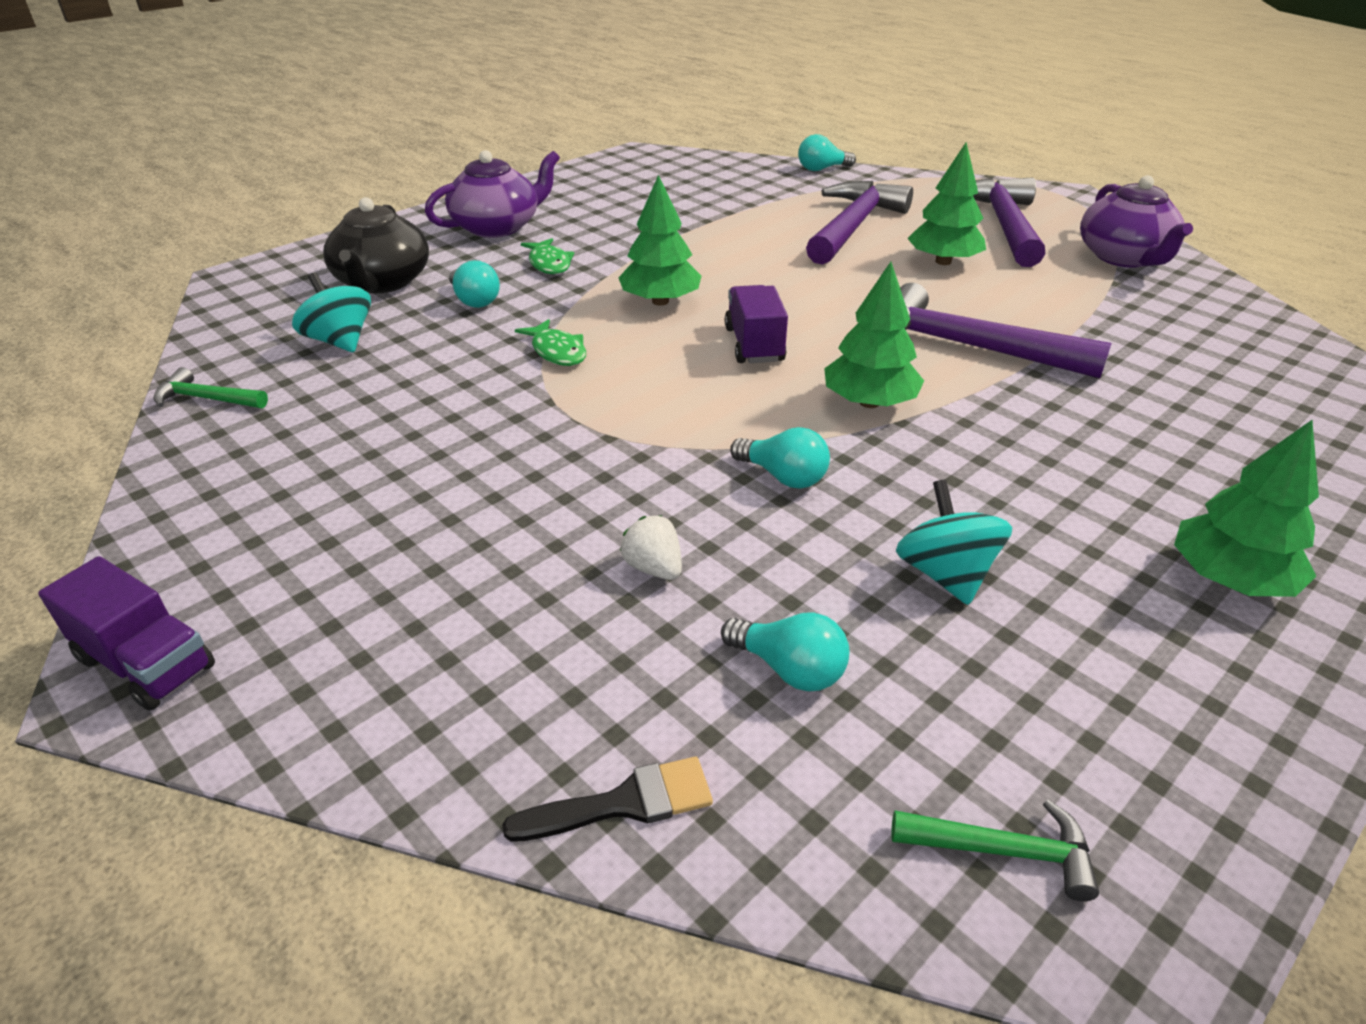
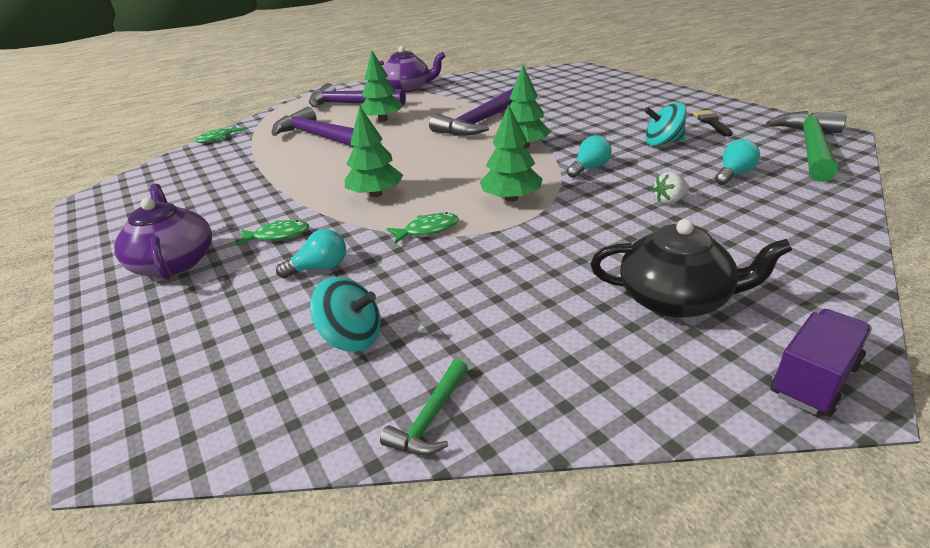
camera: 75 degrees left, 5 degrees down
(340, 341) = (352, 338): turquoise spinning top -> turquoise spinning top turned 135 degrees counterclockwise
(382, 282) = (239, 323): black teapot -> black teapot (676, 299)
(623, 803) = (831, 209): black brush -> black brush (711, 122)
(754, 345) = (451, 169): purple truck -> none
(821, 169) = (218, 138): turquoise light bulb -> green fish
(1003, 850) = (810, 147): green hammer -> green hammer, size x2.10
(1229, 579) = (658, 103): green tree -> green tree (511, 198)

